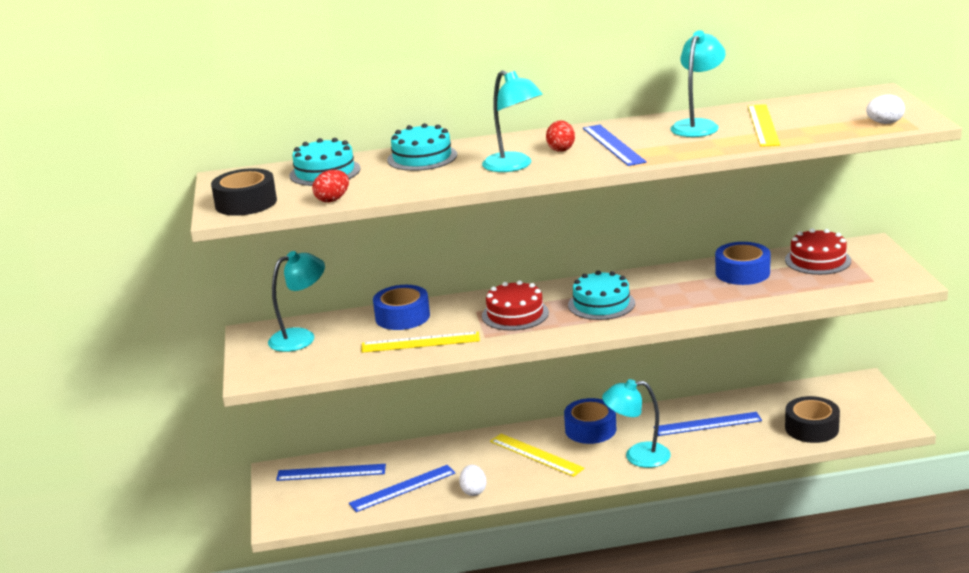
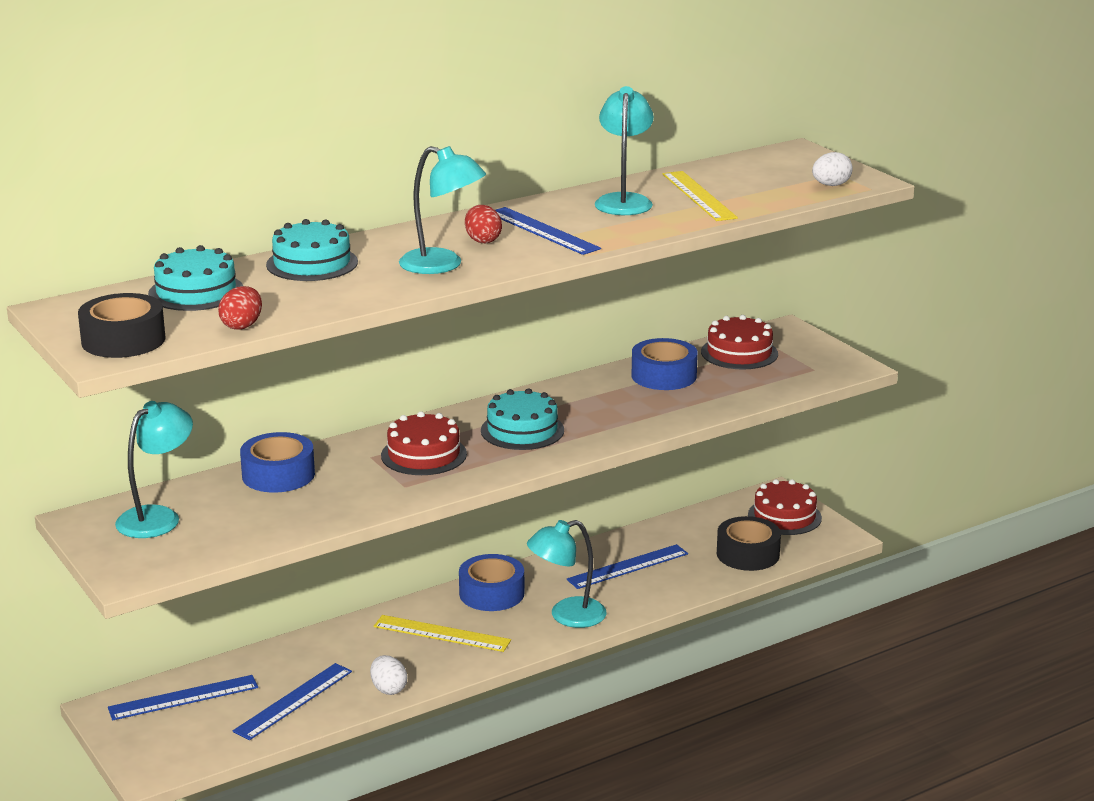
camera: 25 degrees left, 0 degrees up
(420, 342) = (326, 503): yellow ruler -> none
(860, 401) = (784, 516): none -> red cake

